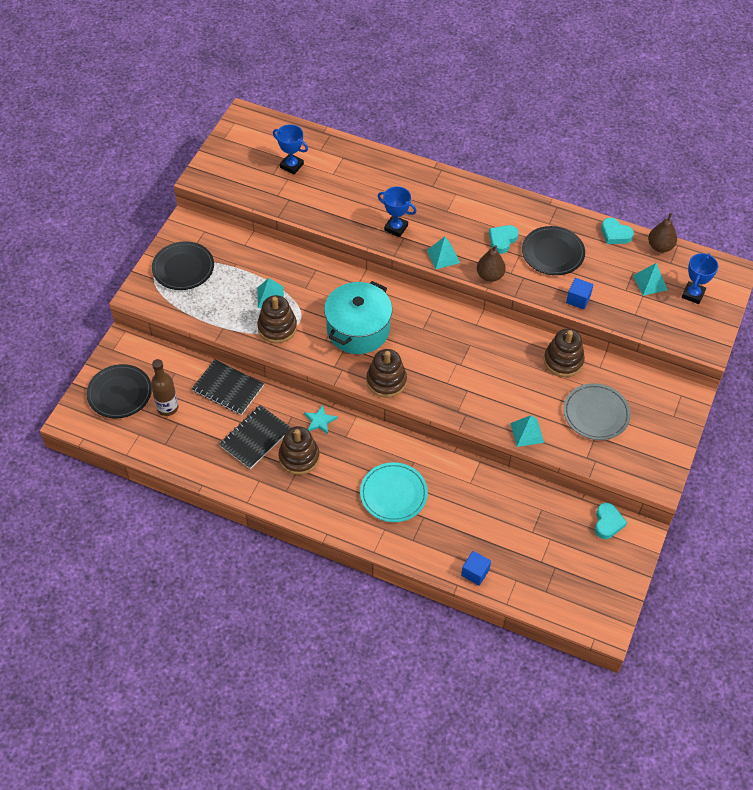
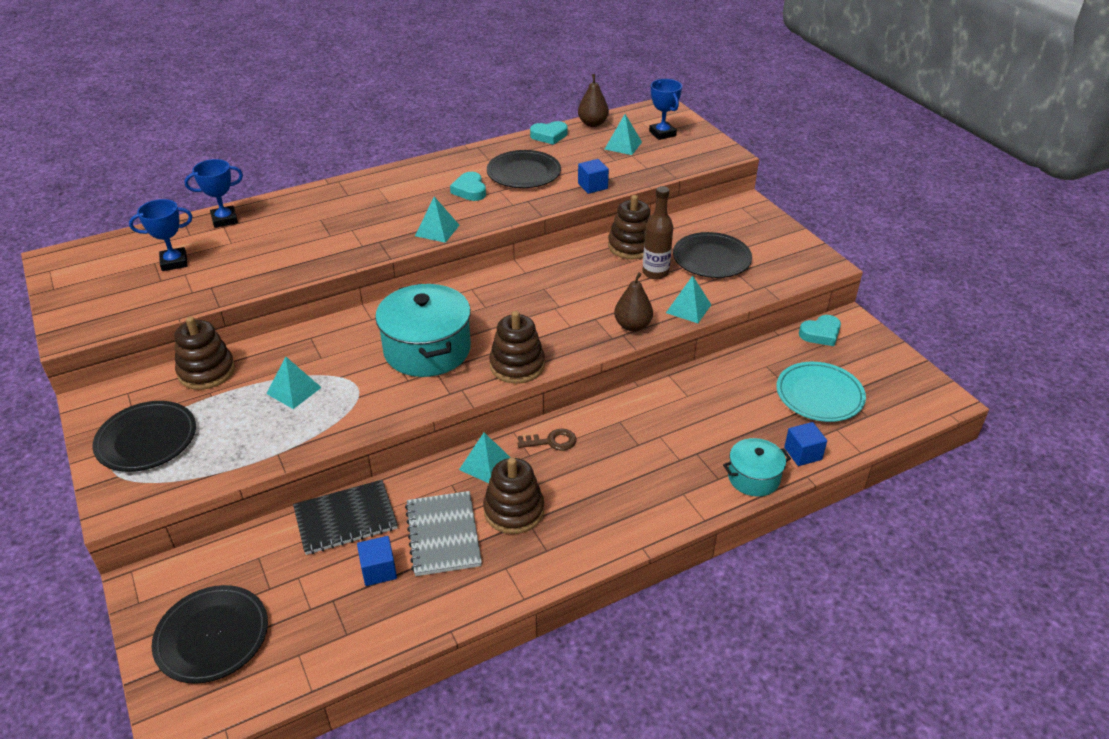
camera: 50 degrees left, 15 degrees down
(167, 407) = (298, 596): brown bottle -> brown bottle (655, 273)
(210, 428) = (379, 570): none -> blue cube
(255, 438) = (443, 535): black notebook -> grey notebook
(277, 328) = (341, 408): brown stacking toy -> brown stacking toy (206, 371)
(319, 421) = (486, 464): turquoise star -> turquoise pyramid
(366, 439) = (552, 441): none -> brown key
(393, 494) = (644, 460): turquoise plate -> turquoise plate (819, 395)
(396, 228) = (360, 239): blue trophy -> blue trophy (224, 220)
(430, 557) = (753, 477): none -> turquoise pot
(490, 276) = (499, 217): brown pear -> brown pear (632, 326)
(596, 414) = (711, 259): grey plate -> black plate
(608, 523) = (820, 334): turquoise heart -> turquoise heart turned 105 degrees clockwise

